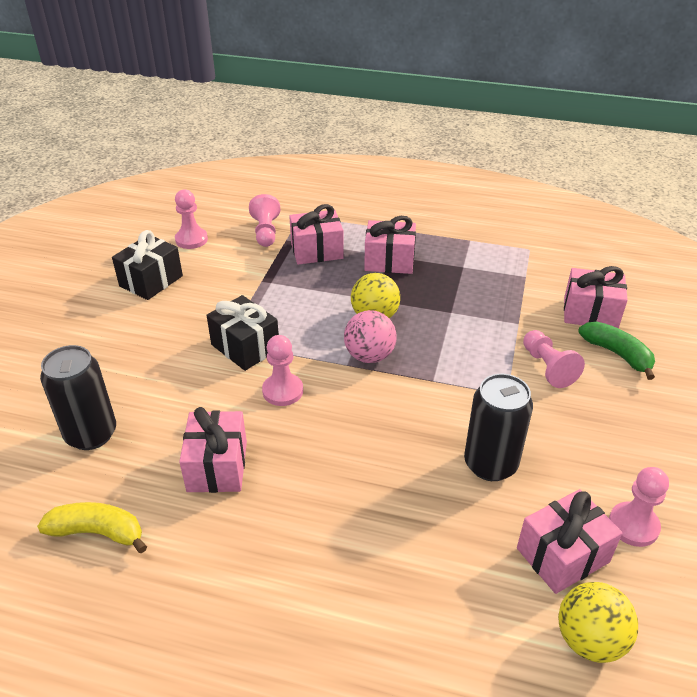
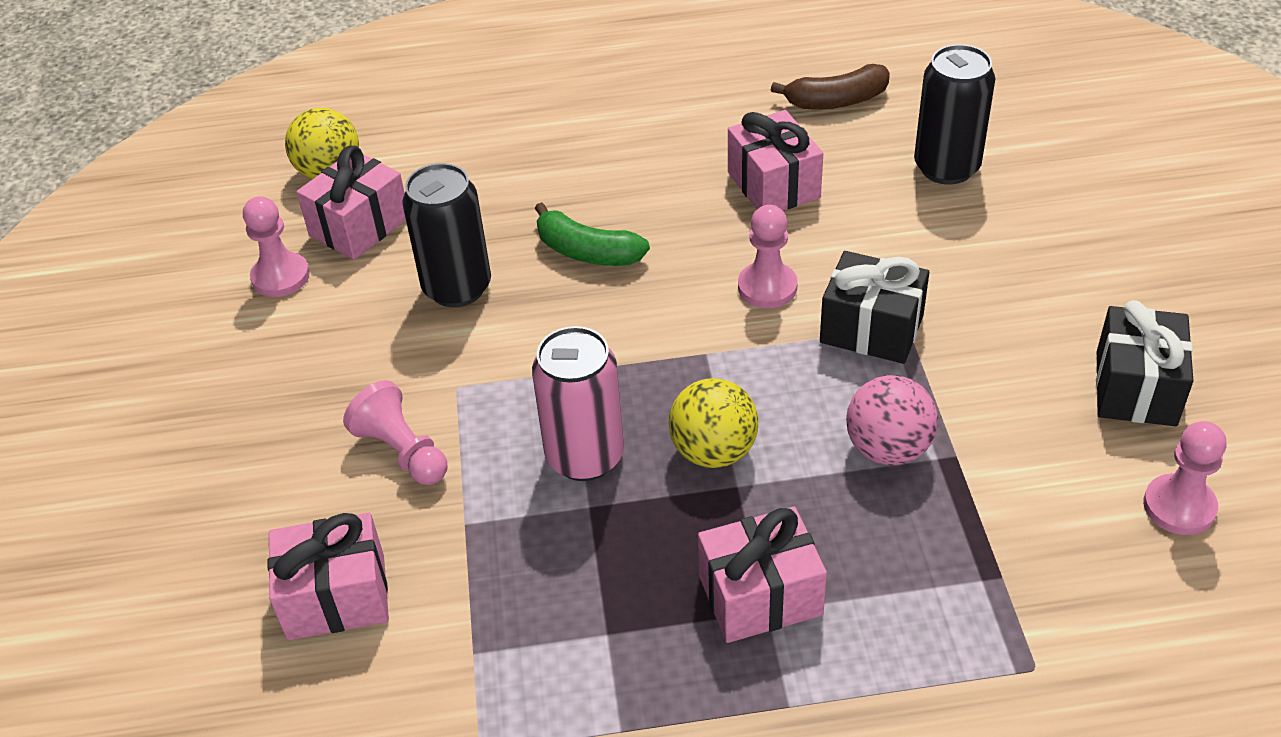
camera: 160 degrees right, 5 degrees up
(98, 532) = (836, 101): yellow banana -> brown banana
(266, 232) = (1061, 585): pink pawn -> none
(317, 251) = (918, 569): pink gift -> none
(369, 356) = (681, 378): pink ball -> pink ball (888, 449)
(443, 334) = (585, 456): none -> pink can
(617, 354) = (289, 517): green banana -> green banana (587, 252)

